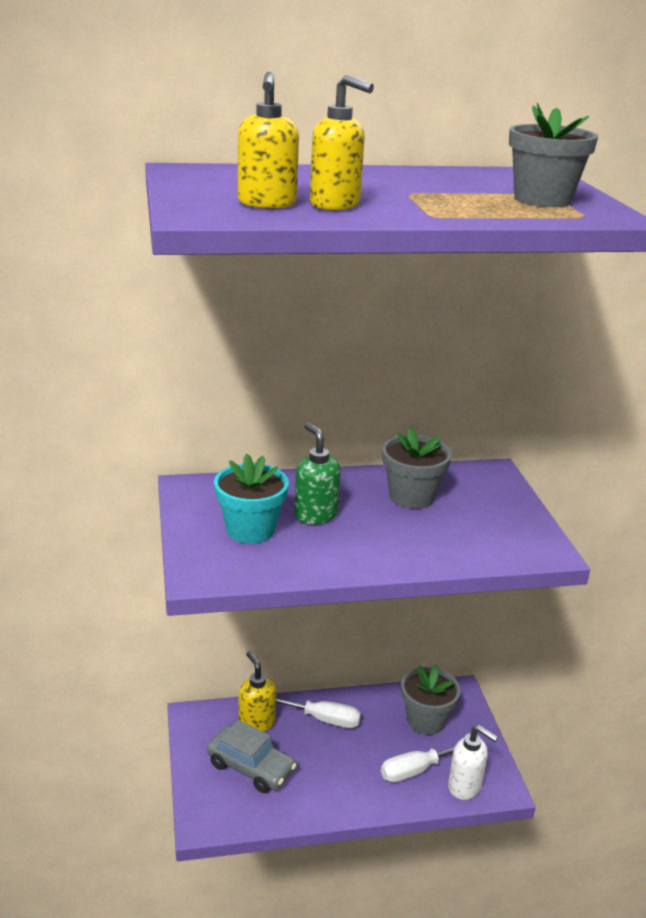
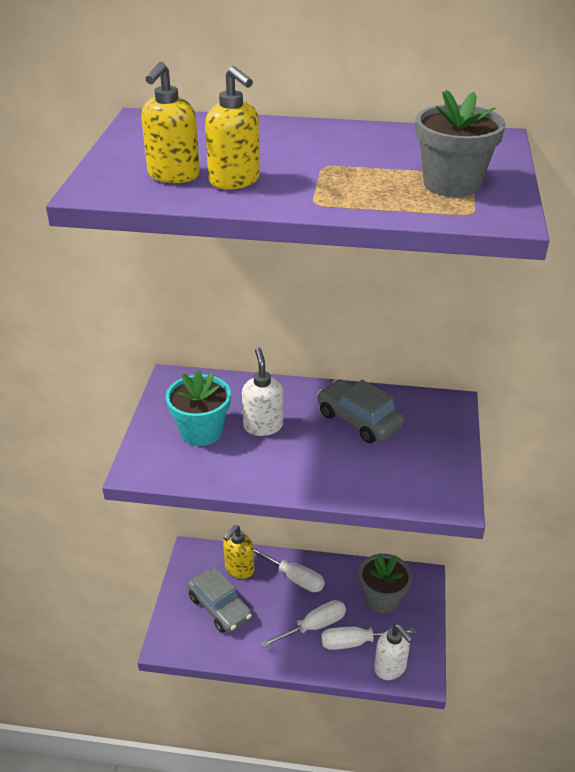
camera: 20 degrees right, 10 degrees up
(256, 723) = (239, 569): yellow soap dispenser -> yellow soap dispenser turned 135 degrees counterclockwise
(315, 515) = (263, 426): green soap dispenser -> white soap dispenser
(365, 764) = (313, 626): none -> white screwdriver
(411, 496) = (358, 420): grey flower pot -> grey car

